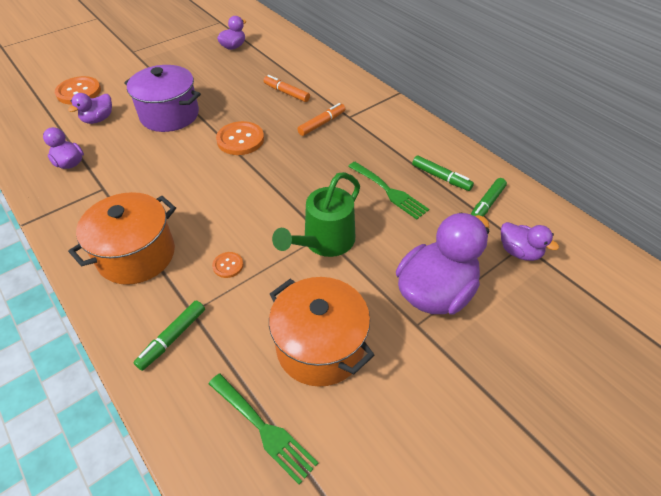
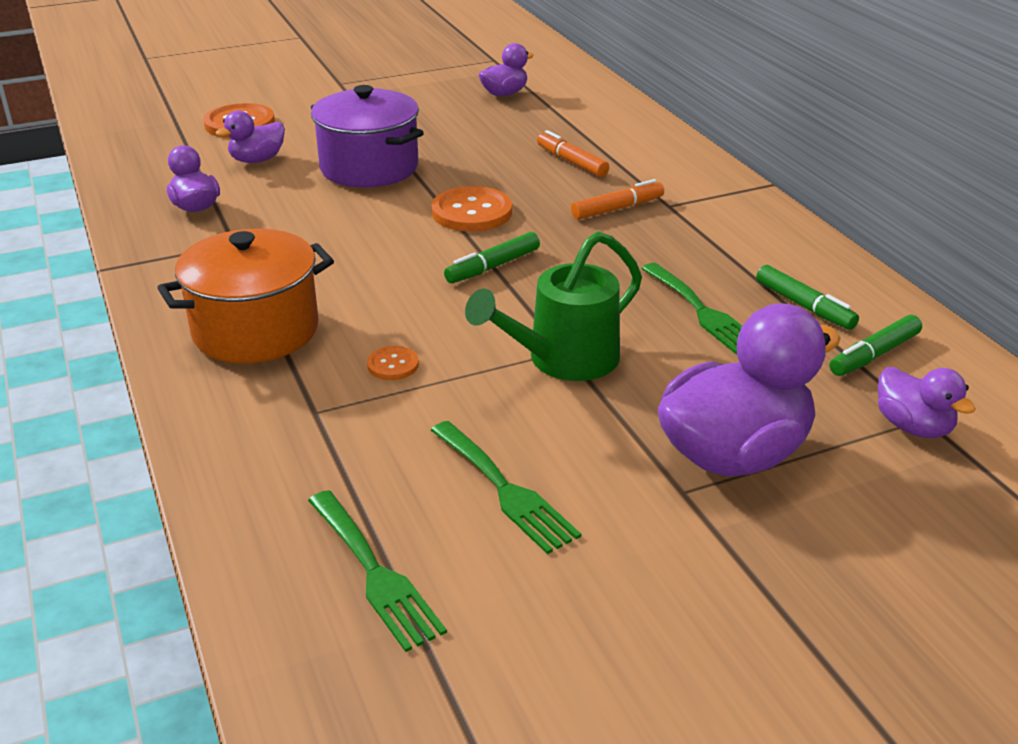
camera: 15 degrees right, 15 degrees down
(173, 338) = (274, 438): green marker -> green marker (493, 266)
(320, 347) = (505, 490): orange pot -> green fork

